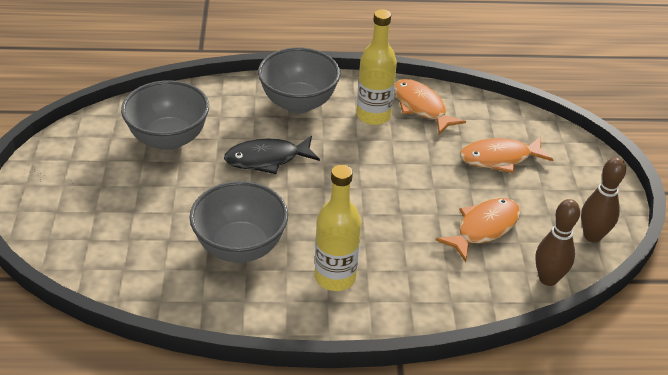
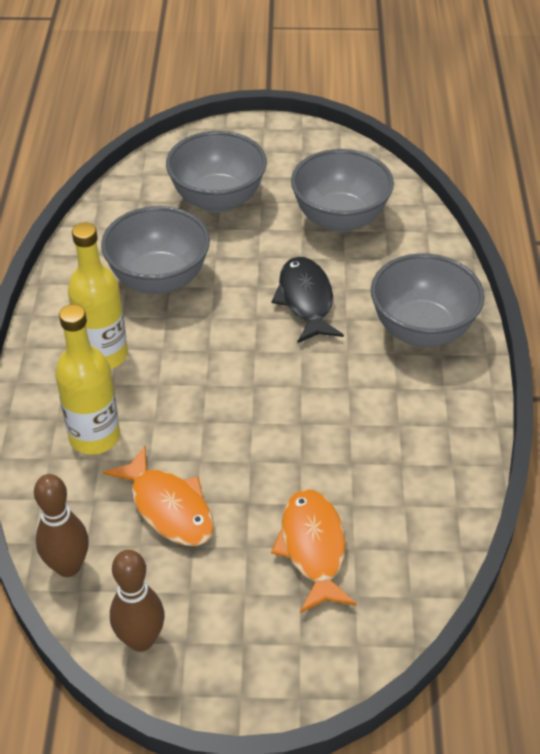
camera: 95 degrees right, 5 degrees up
(131, 213) = (217, 200): none -> grey bowl
(373, 115) = (402, 407): yellow bottle -> yellow bottle (94, 437)
(421, 107) = (427, 464): orange fish -> none

